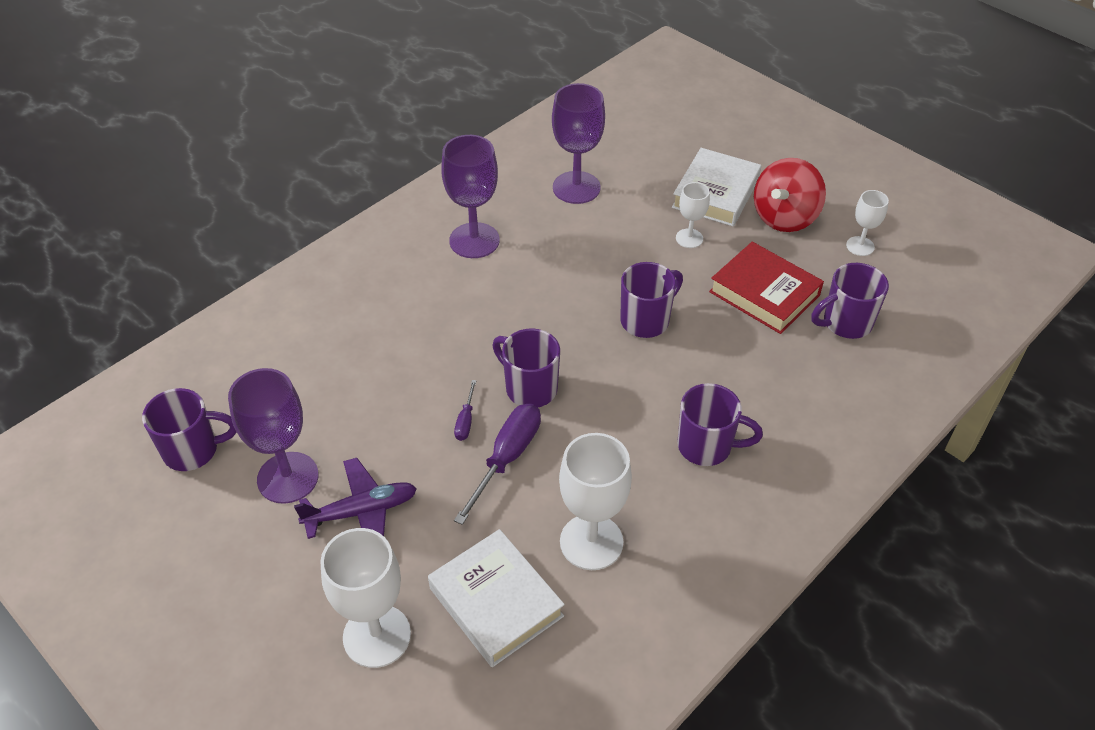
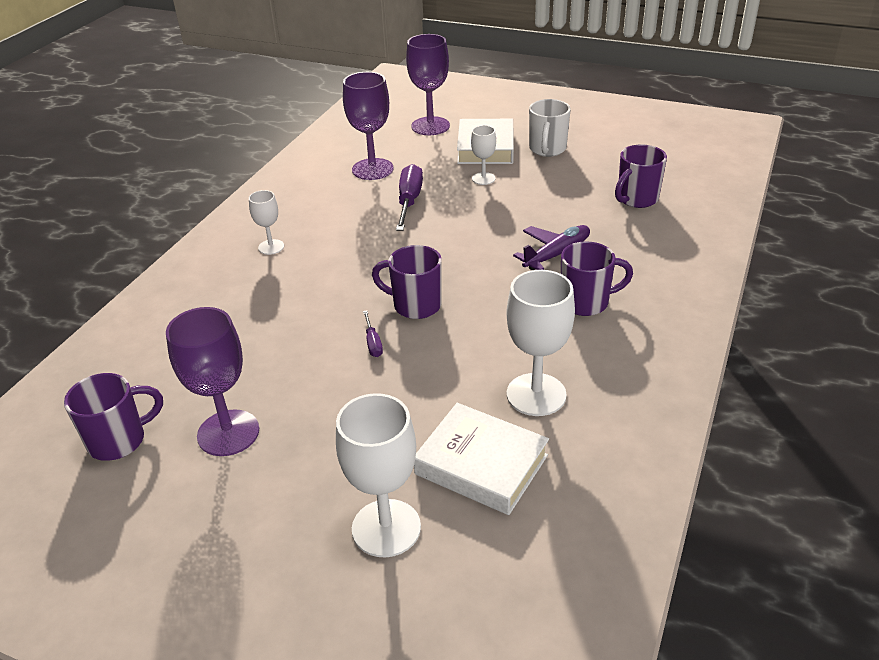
camera: 20 degrees left, 10 degrees down
(362, 511) = (315, 436): purple plane -> purple plane (557, 255)
(474, 240) = (306, 222): purple goblet -> purple goblet (430, 126)
(506, 458) = (425, 358): purple screwdriver -> purple screwdriver (409, 201)
(646, 320) = (483, 236): purple mug -> none
(764, 293) = (564, 197): red book -> none
(784, 217) = (547, 149): red spinning top -> white mug
(860, 246) = (614, 153): white goblet -> white goblet (271, 247)

